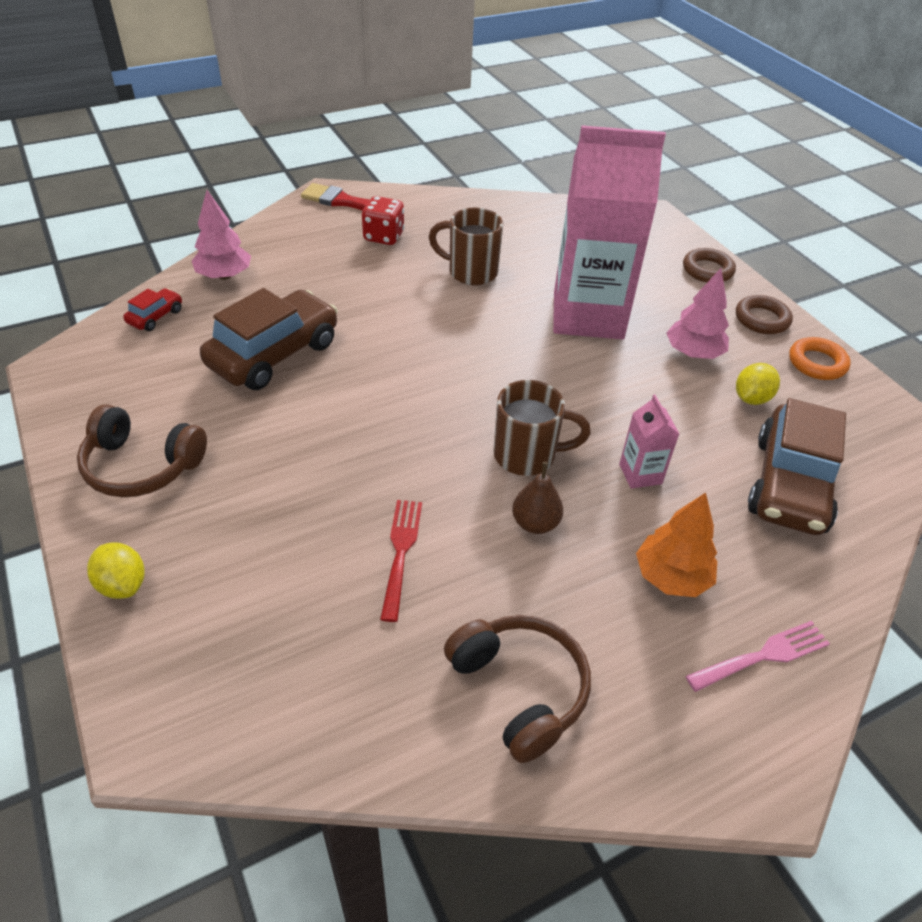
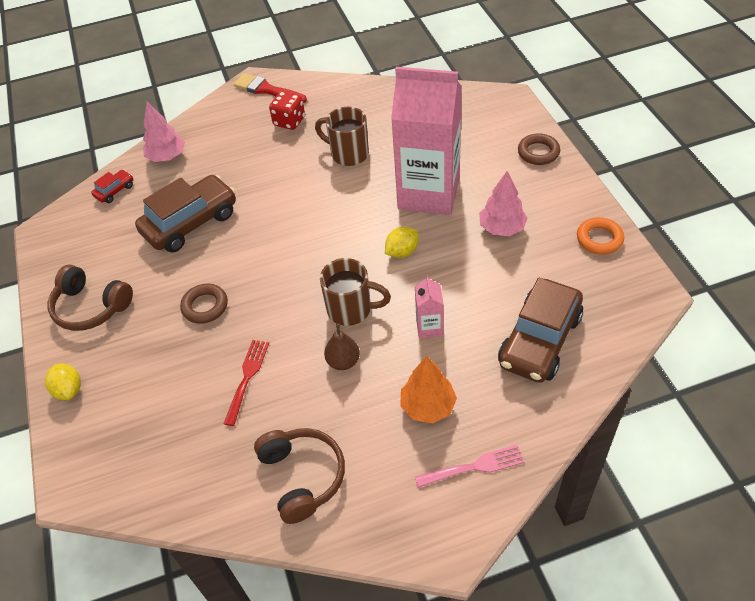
camera: 15 degrees right, 5 degrees up
(751, 398) = (535, 268): yellow lemon -> yellow lemon (402, 252)
(761, 319) = (568, 198): brown ring -> brown ring (205, 306)

